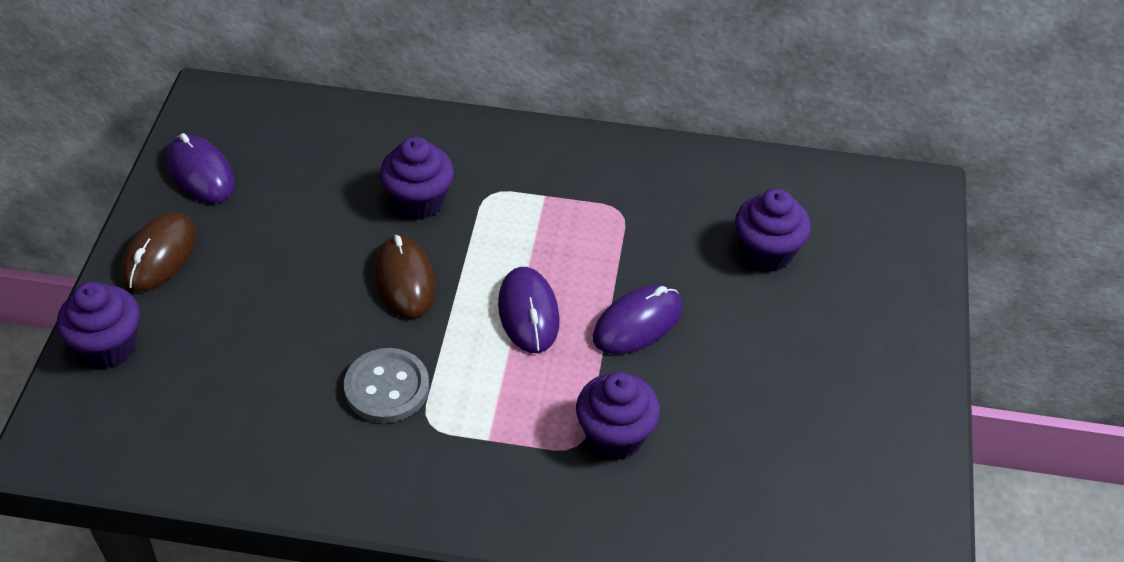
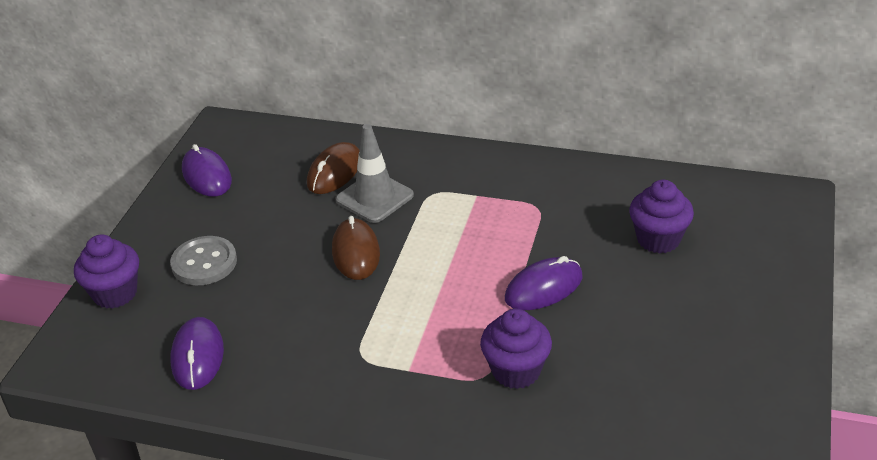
camera: 10 degrees right, 10 degrees down
(159, 255) = (165, 231): brown mouse -> brown mouse (334, 172)
(387, 388) = (330, 329): grey button -> grey button (204, 263)
(419, 201) = (374, 197): purple cupcake -> grey traffic cone
(528, 313) = (453, 278): purple mouse -> purple mouse (197, 356)

